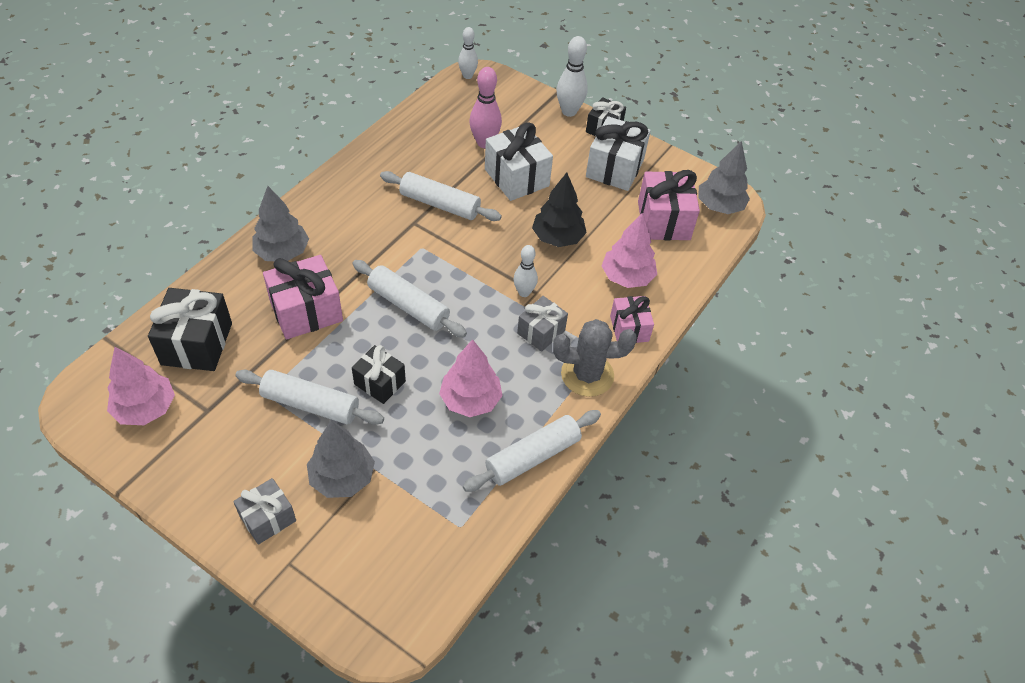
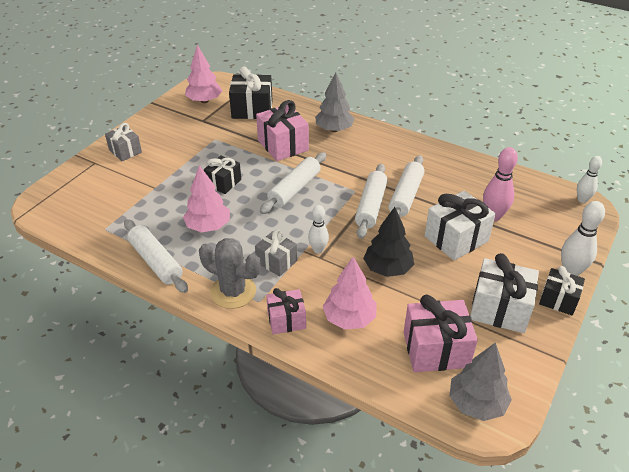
camera: 90 degrees right, 10 degrees down
(311, 404) = (206, 156): white rolling pin -> white rolling pin (371, 206)
(342, 477) = (149, 175): grey tree -> none
(587, 375) = (233, 292): grey cactus -> grey cactus turned 60 degrees counterclockwise

